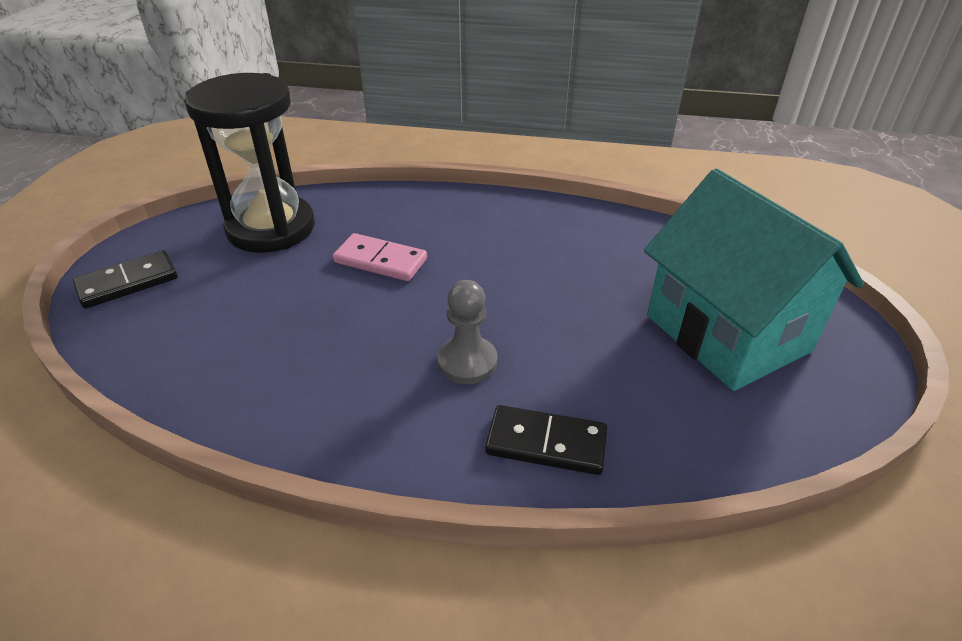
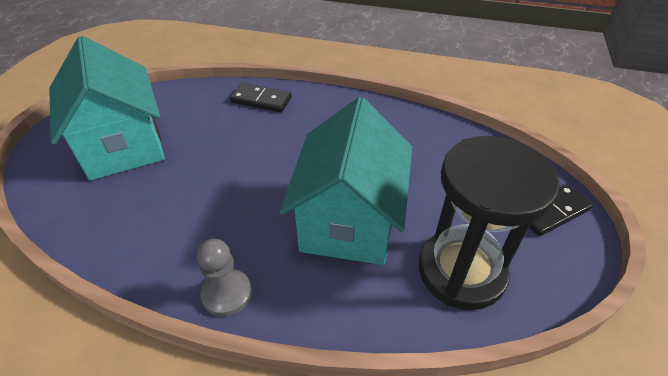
camera: 175 degrees left, 5 degrees up
(380, 260) = (349, 221): pink domino -> turquoise house
(467, 362) = (292, 138): grey pawn -> grey pawn (227, 293)

